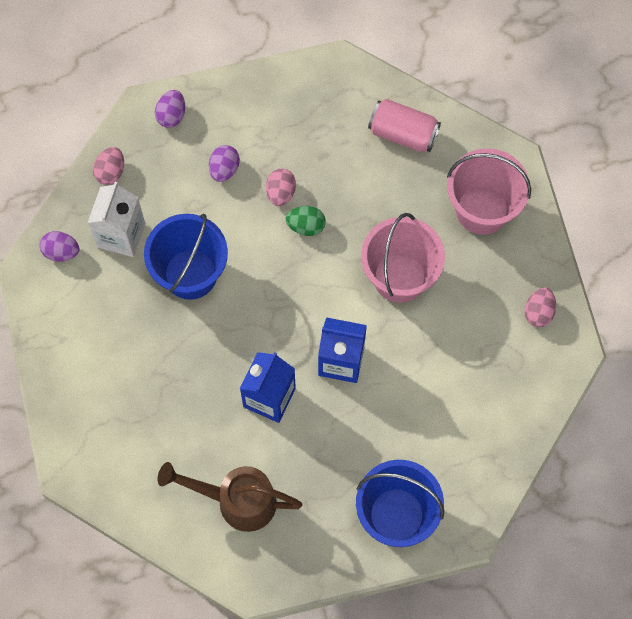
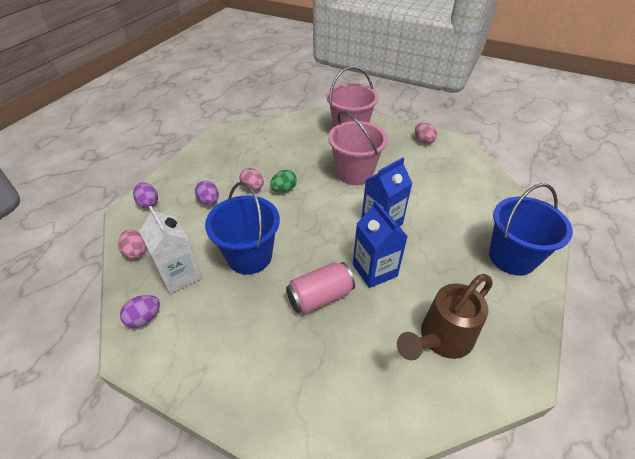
camera: 50 degrees left, 25 degrees down
(403, 133) = (280, 132): pink can -> pink can (320, 297)

